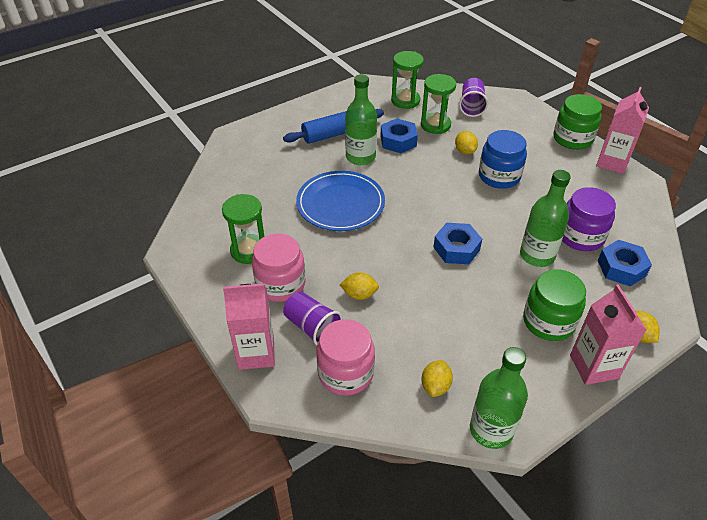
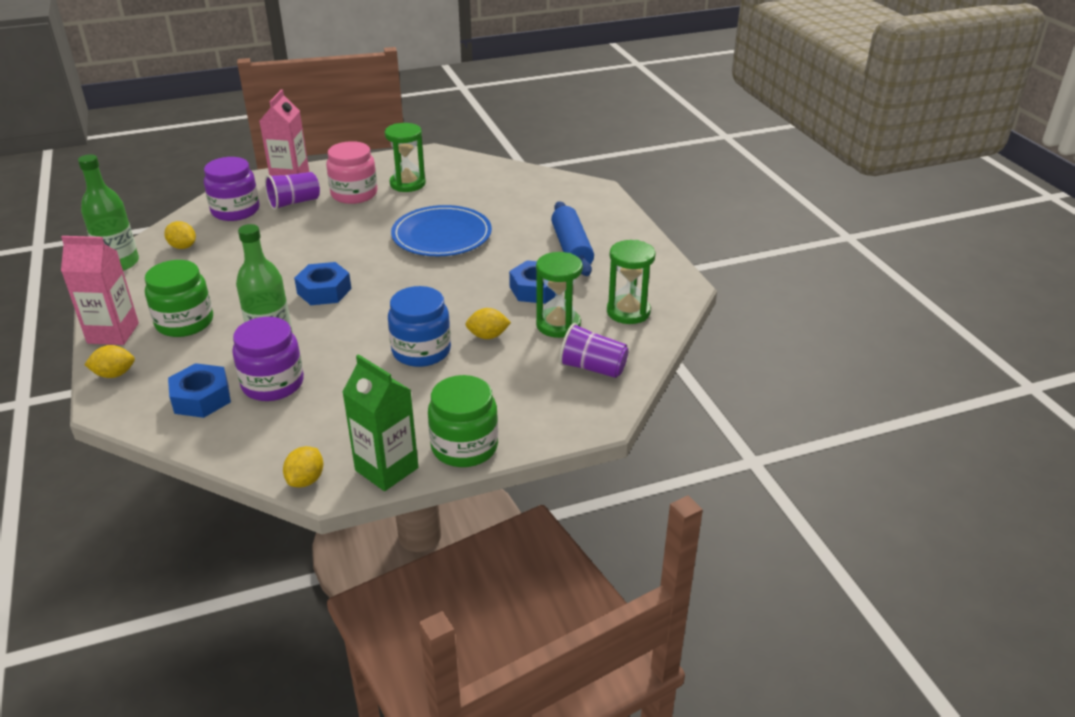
camera: 105 degrees right, 10 degrees down
(345, 373) = (235, 211): pink jar -> purple jar
(359, 294) = (310, 228): yellow lemon -> yellow lemon (306, 480)
(360, 157) = (516, 258): green bottle -> none
(612, 162) = (386, 469): pink carton -> green carton

